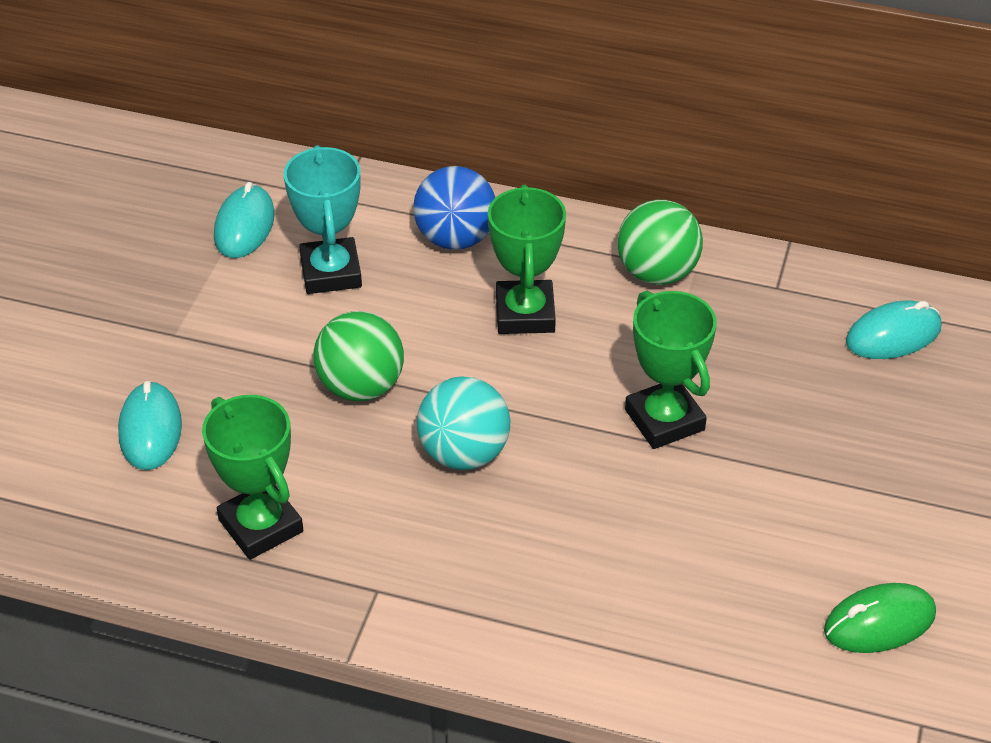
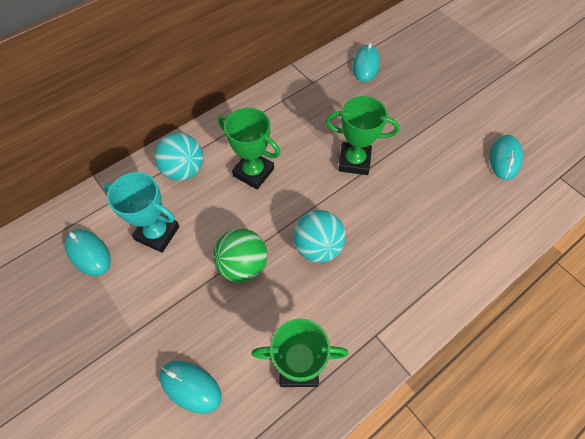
camera: 55 degrees left, 15 degrees up
(455, 238) = (184, 170): blue ball -> turquoise ball
(657, 273) = (271, 113): green ball -> none
(879, 622) = (504, 159): green mouse -> turquoise mouse

